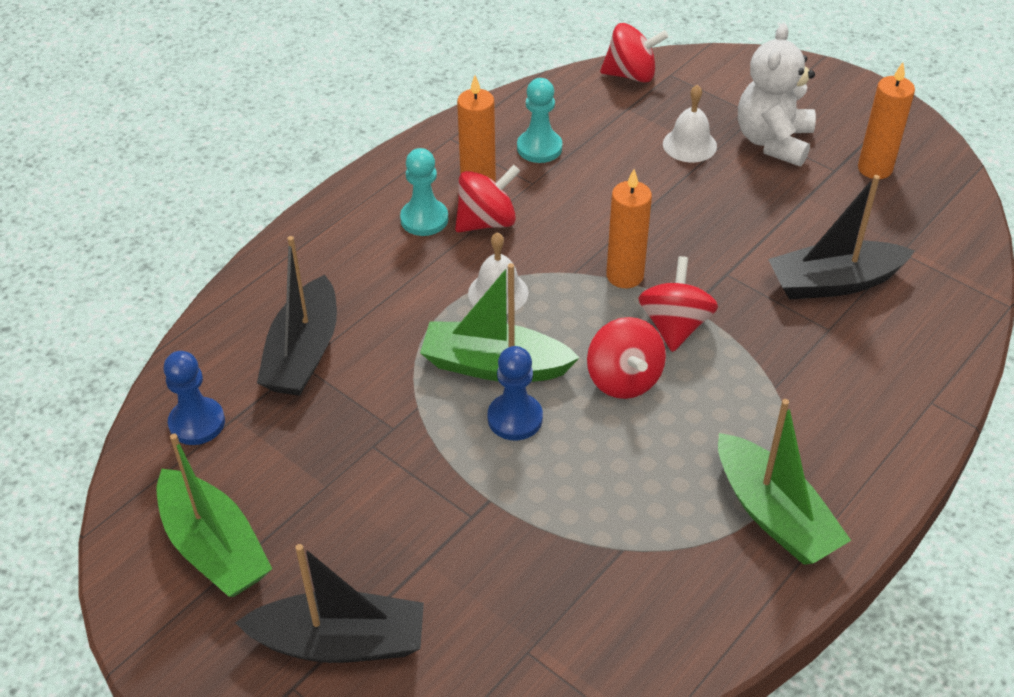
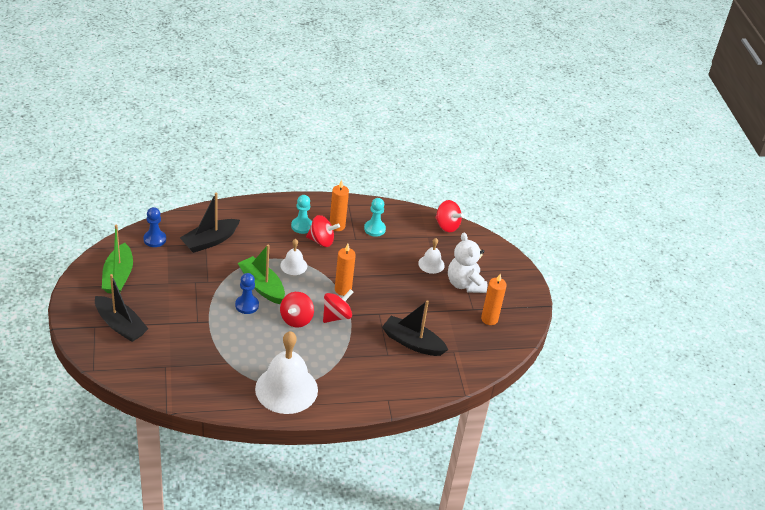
camera: 35 degrees right, 5 degrees down
(773, 142) = (465, 284): white teddy bear -> white teddy bear turned 75 degrees counterclockwise
(773, 514) = (286, 389): green boat -> white bell

